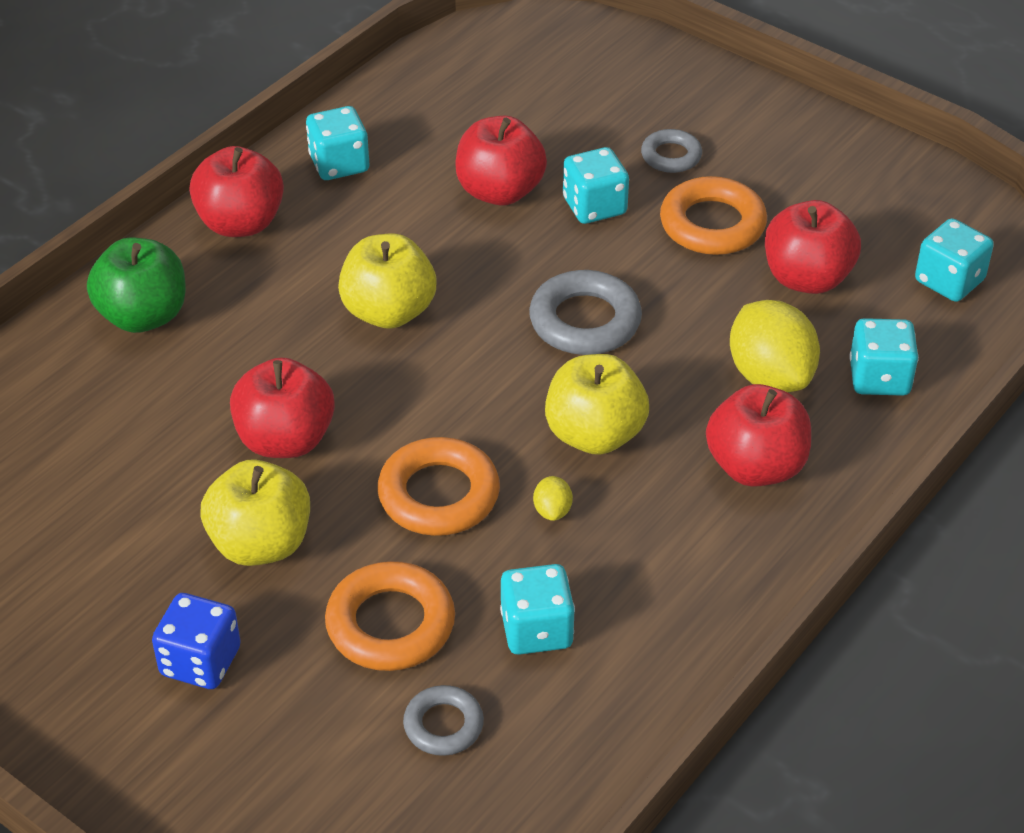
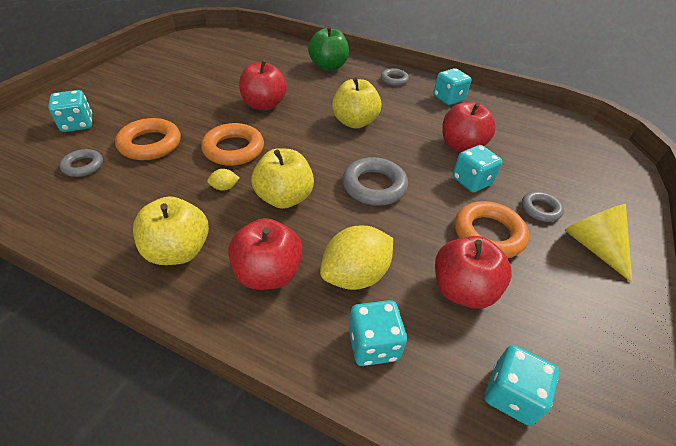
camera: 75 degrees right, 0 degrees up
(200, 661) = (137, 100): blue dice -> none
(241, 223) = (394, 80): red apple -> grey ring
(261, 544) = (201, 106): yellow apple -> yellow apple (178, 251)
(536, 630) = (139, 190): turquoise dice -> turquoise dice (77, 124)
(749, 134) = (593, 246): none -> yellow cone

